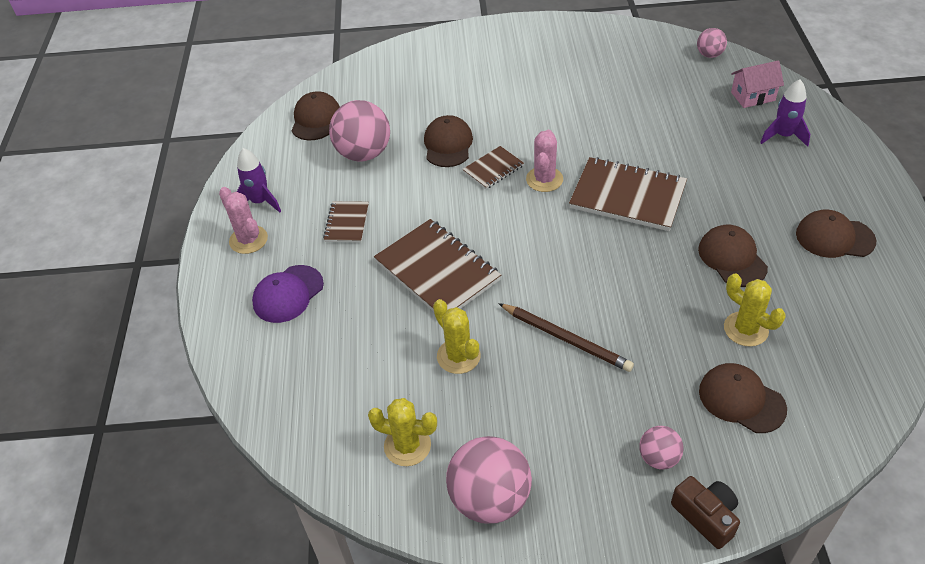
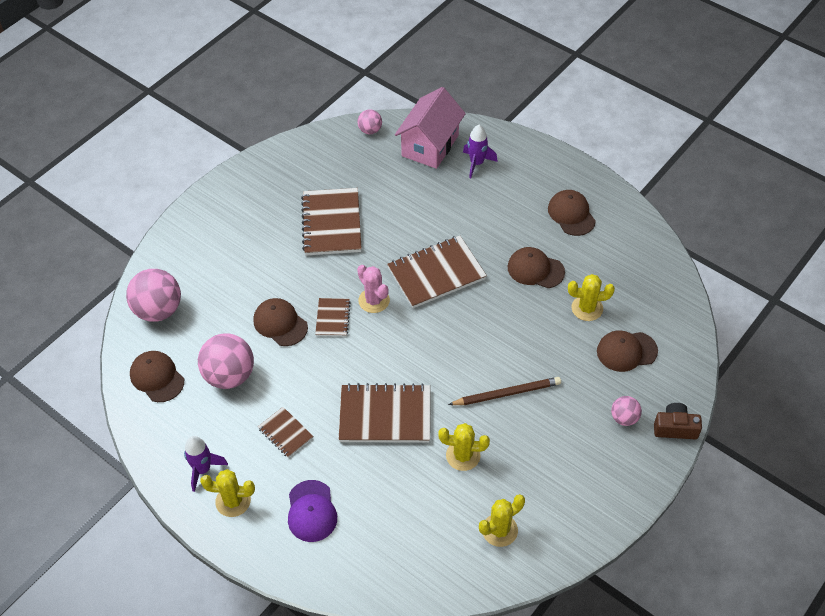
camera: 50 degrees left, 5 degrees up
(248, 240) = (233, 501): pink cactus -> yellow cactus
(489, 499) = (573, 516): pink ball -> pink ball (158, 310)
(584, 101) = (331, 223): none -> brown notebook
(753, 96) = (430, 145): pink house -> pink house, size x1.77
(834, 237) = (571, 214): brown cap -> brown cap turned 105 degrees clockwise

